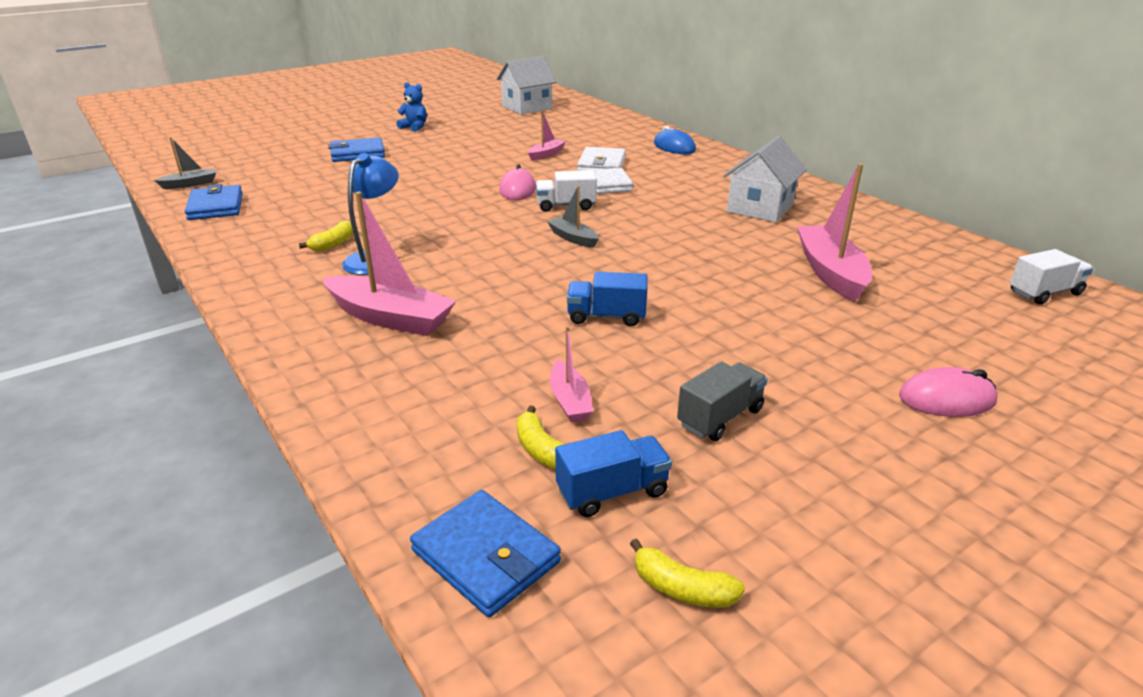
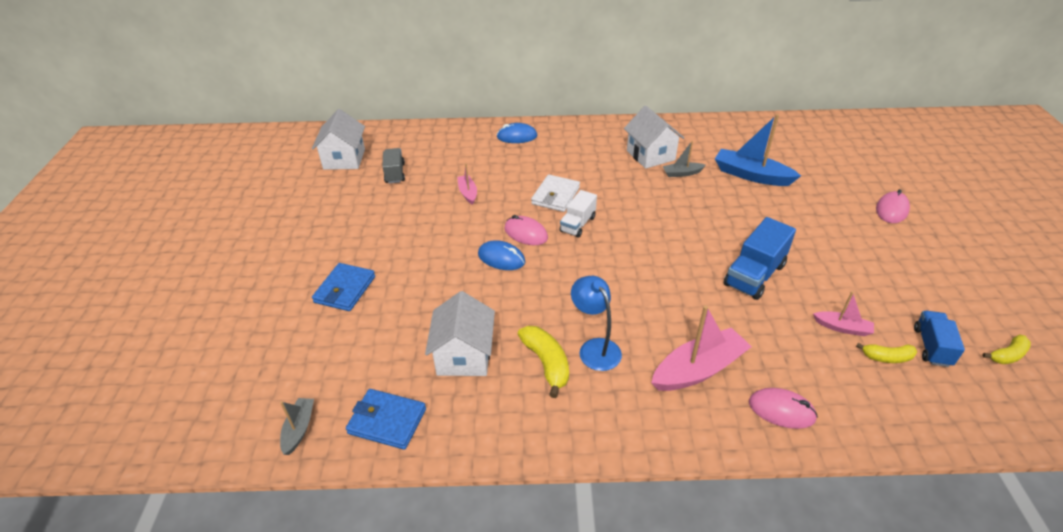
camera: 55 degrees left, 10 degrees up
(315, 211) = (464, 355): none -> white house
(333, 244) = (546, 363): yellow banana -> yellow banana, size x1.58
(361, 383) = (781, 410): none -> pink mouse
(414, 127) = (315, 234): blue teddy bear -> none
(465, 190) = (501, 258): none -> blue mouse
(485, 556) = (971, 412): blue wallet -> none
(573, 238) = (634, 243): grey boat -> grey boat (682, 173)
(601, 164) = (516, 178): white wallet -> none
(606, 317) = (754, 275): blue truck -> blue truck, size x1.56
(720, 417) = (880, 283): grey truck -> grey truck (395, 173)
(830, 272) = (751, 175): pink boat -> blue boat
(1044, 293) = (812, 131): white truck -> none

